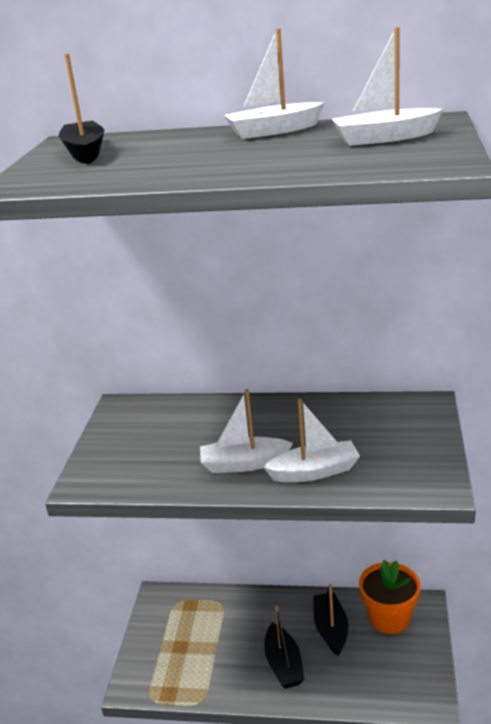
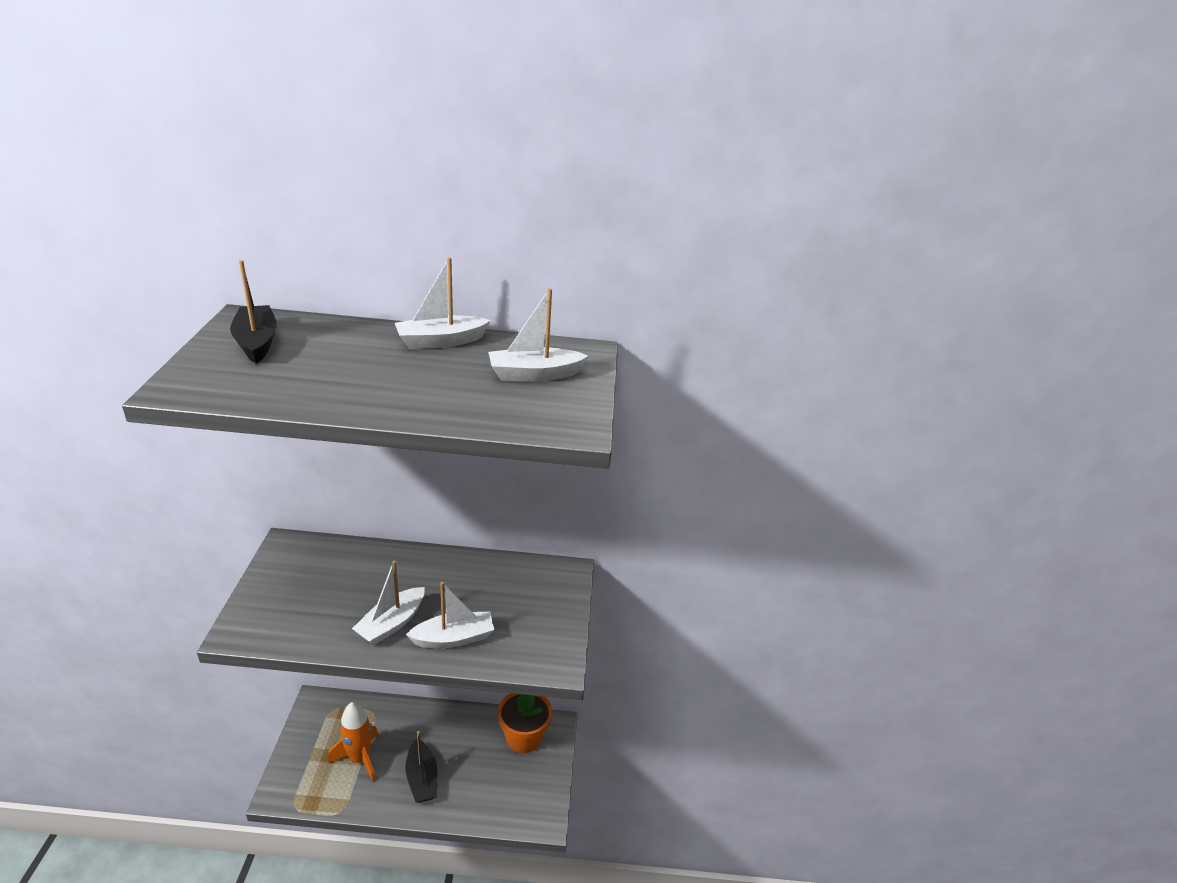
camera: 10 degrees left, 5 degrees up
(213, 648) = (359, 759): none -> orange rocket
(244, 464) = (391, 623): white boat -> white boat turned 45 degrees counterclockwise
(331, 629) = (470, 745): black boat -> none

